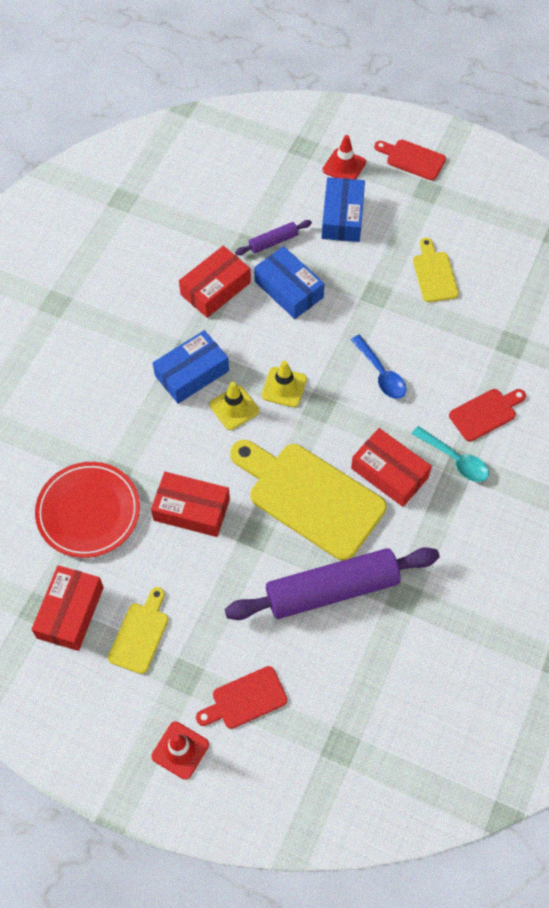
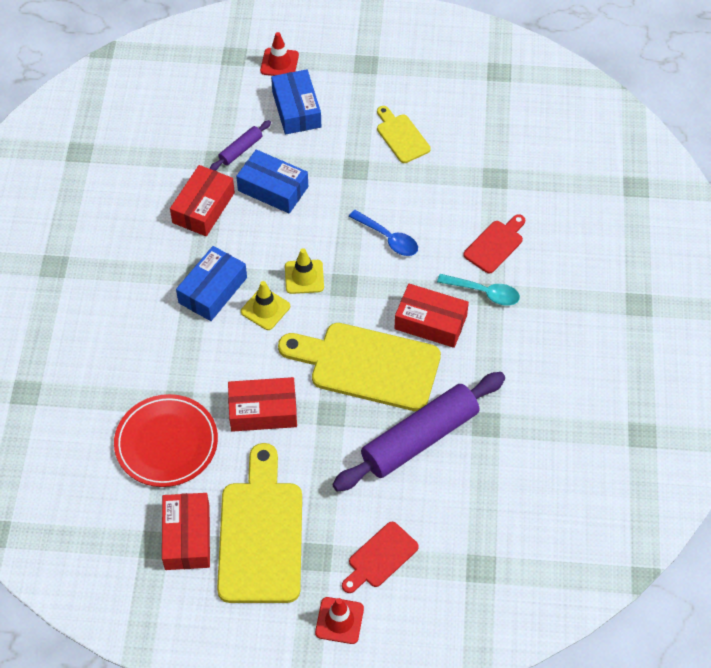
camera: 20 degrees left, 5 degrees down
(140, 634) = (260, 534): yellow cutting board -> yellow cutting board, size x1.98
(412, 159) = (340, 39): red cutting board -> none

